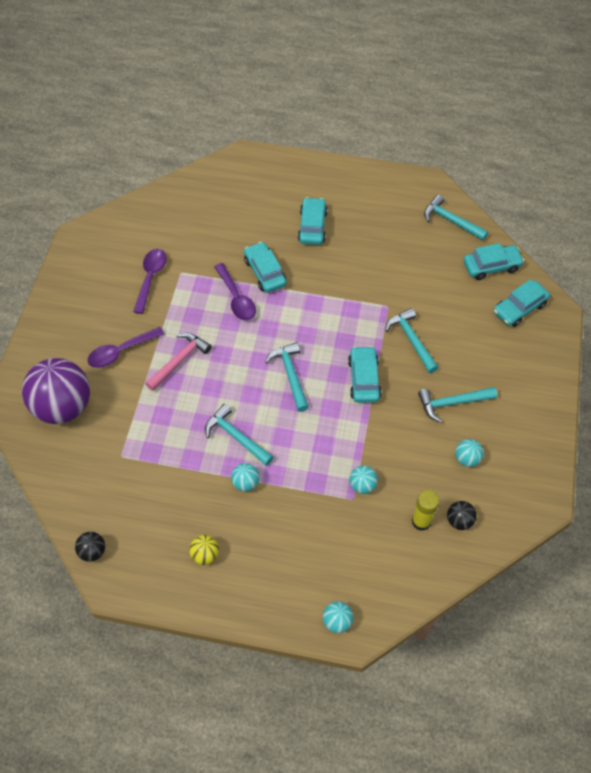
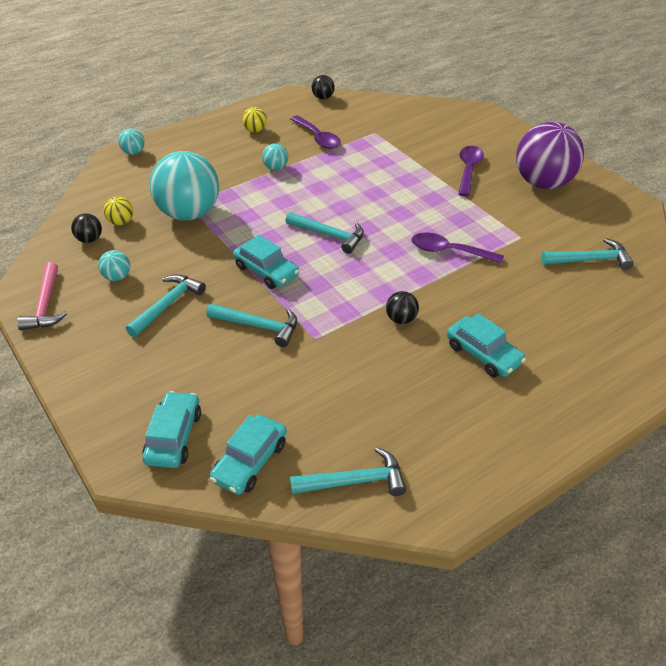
camera: 135 degrees right, 15 degrees down
(63, 406) = (450, 128): purple ball -> purple ball (543, 183)
(151, 278) = (533, 218): purple spoon -> purple spoon (318, 138)
(179, 360) = (422, 191): pink hammer -> pink hammer (46, 305)
(236, 436) = (317, 182): turquoise hammer -> turquoise hammer (590, 260)
(265, 272) = (459, 285): turquoise car -> none
(326, 278) = (401, 319): none -> black ball
(362, 485) = (189, 213): turquoise ball -> turquoise ball, size x2.38
(421, 521) = (121, 222): yellow glue stick -> yellow ball

